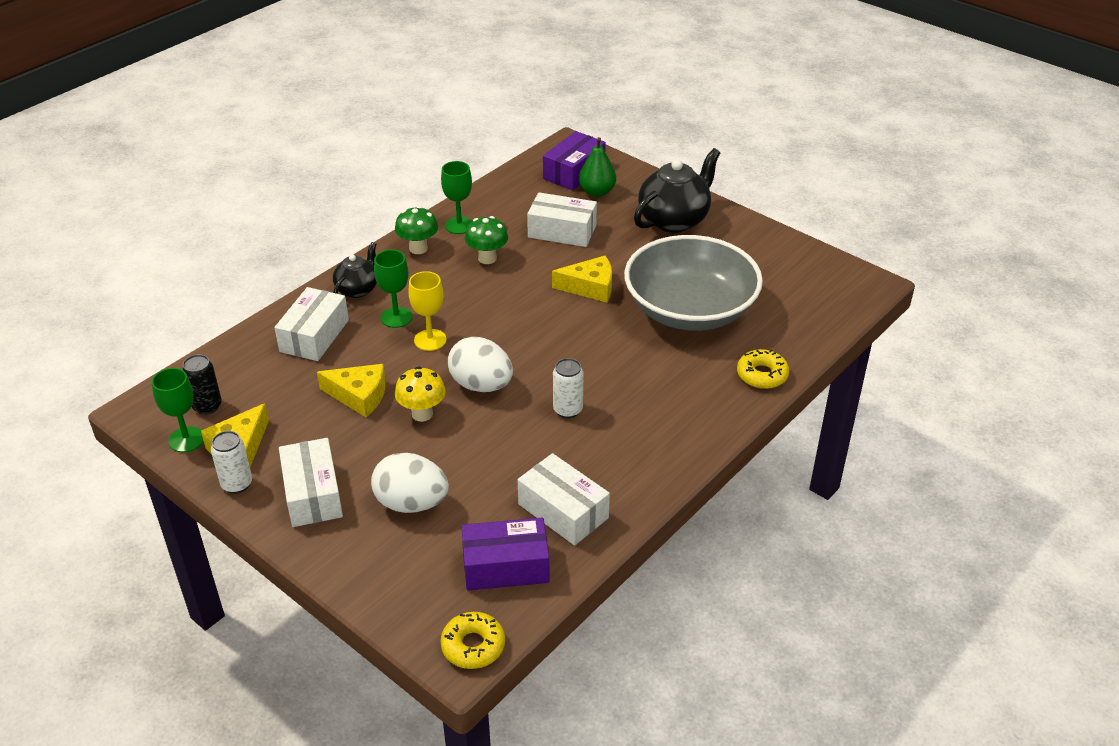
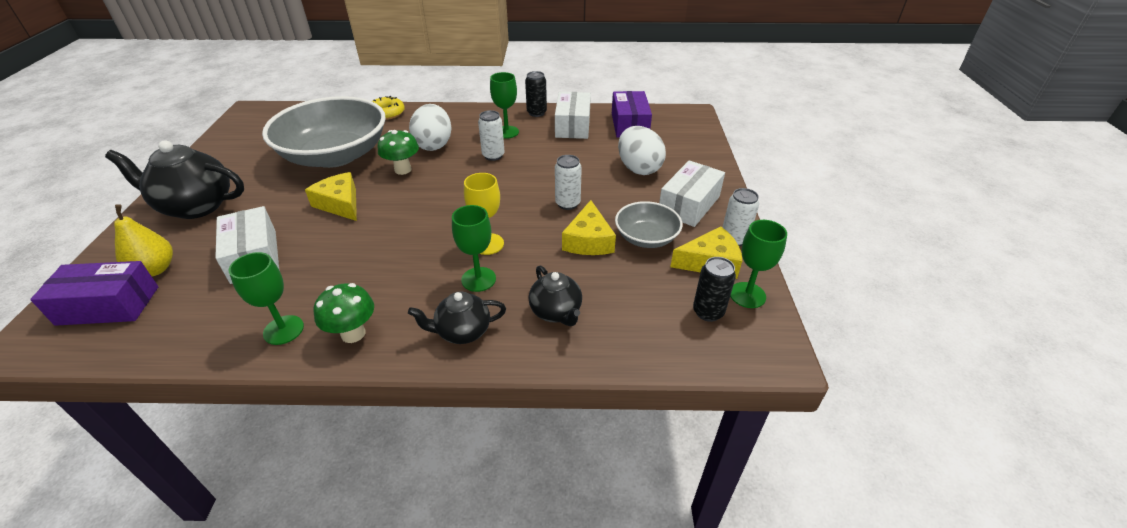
camera: 130 degrees left, 0 degrees up
(314, 336) = (556, 312): white box -> black teapot
(315, 431) = (646, 237): none -> grey bowl
(359, 396) = (588, 240): yellow cheese -> yellow cheese turned 150 degrees counterclockwise
(422, 414) = (567, 204): yellow mushroom -> white can
(473, 646) = (681, 113): yellow donut -> none
(481, 385) = (510, 195): white egg -> white egg (434, 145)
(487, 258) = (337, 277): green mushroom -> green mushroom (403, 170)
(506, 566) = (629, 125): purple box -> purple box turned 45 degrees clockwise
(597, 192) = (155, 269): green pear -> yellow pear
(609, 446) = (506, 132): none -> green goblet
(632, 498) = (536, 113): none -> black can

